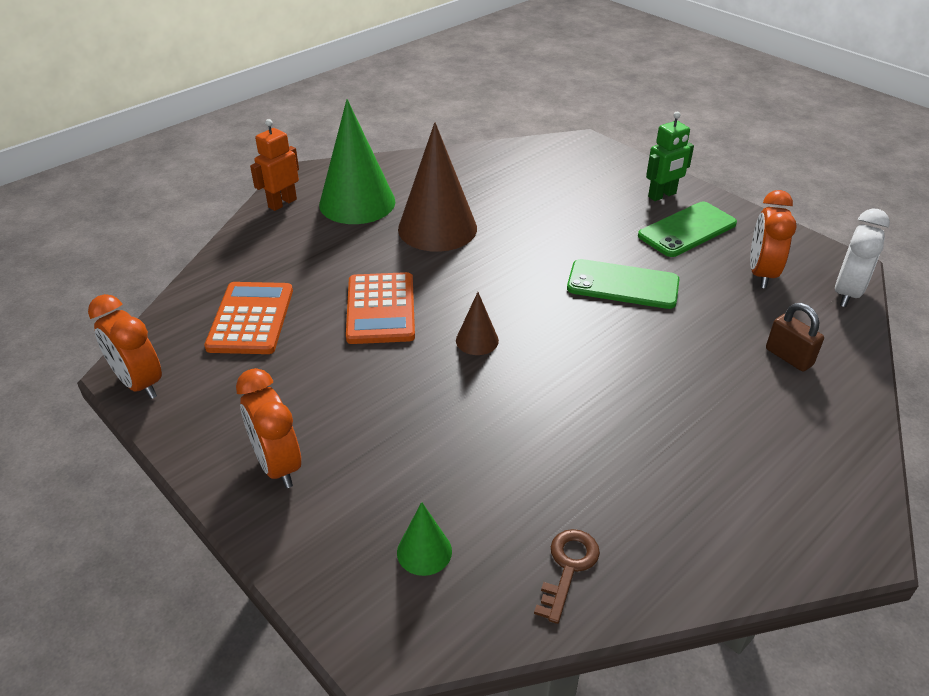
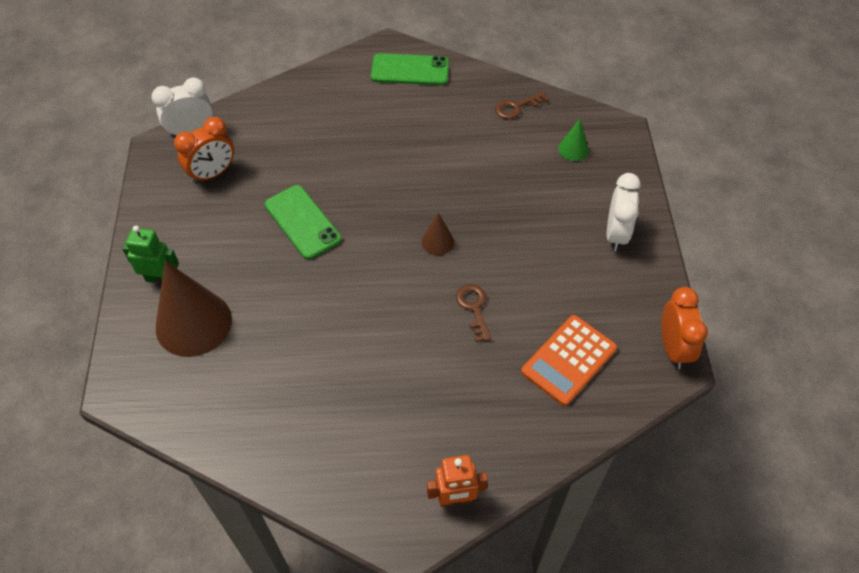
camera: 140 degrees left, 15 degrees up
(278, 465) = (616, 234): orange clock -> white clock
(357, 203) = (391, 448): green cone -> none
(380, 309) = (474, 308): orange calculator -> brown key
(437, 228) = (359, 364): brown cone -> brown cone (193, 323)
(687, 230) = (197, 235): green phone -> green phone (410, 70)
(789, 357) = (286, 122): brown padlock -> none

